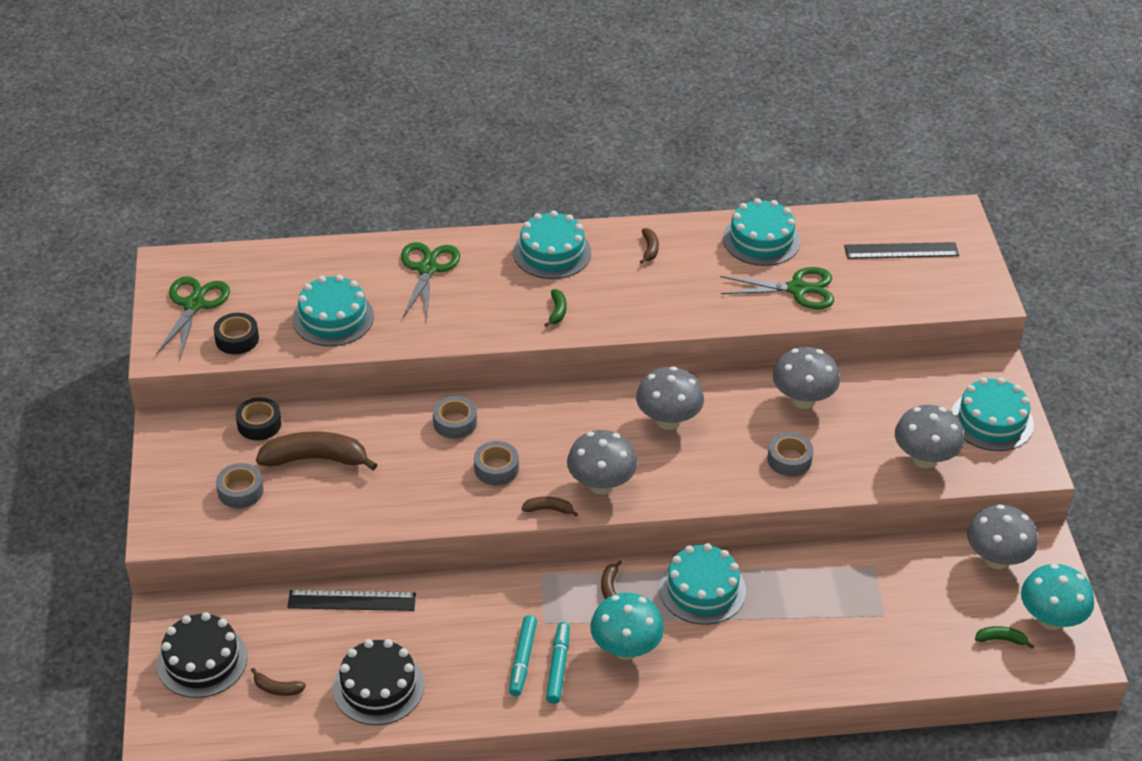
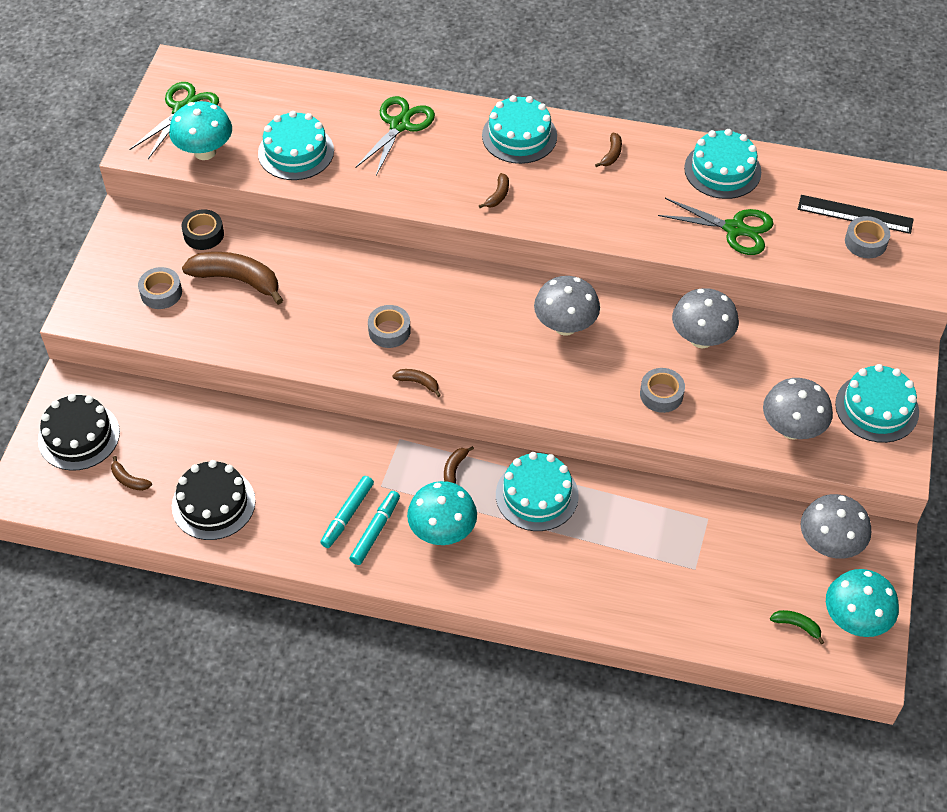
camera: 20 degrees right, 10 degrees up
(237, 339) = (205, 152): black tape -> turquoise mushroom
(352, 600) = (225, 417): black ruler -> none
(455, 422) = (372, 277): grey tape -> grey tape (865, 242)
(557, 311) = (498, 195): green banana -> brown banana
(601, 485) = (476, 372): grey mushroom -> none

